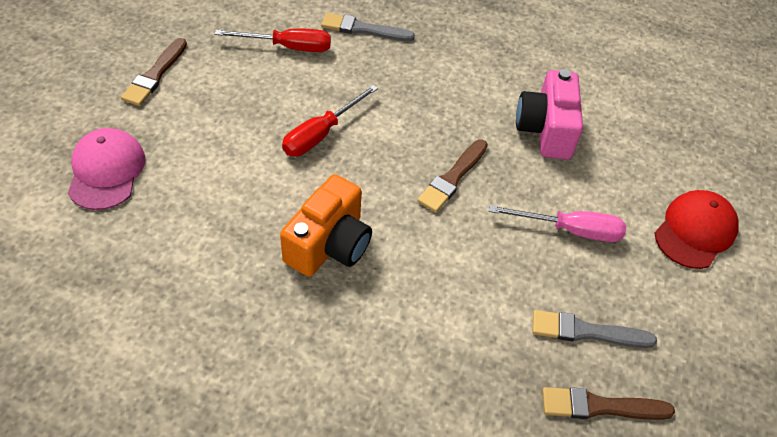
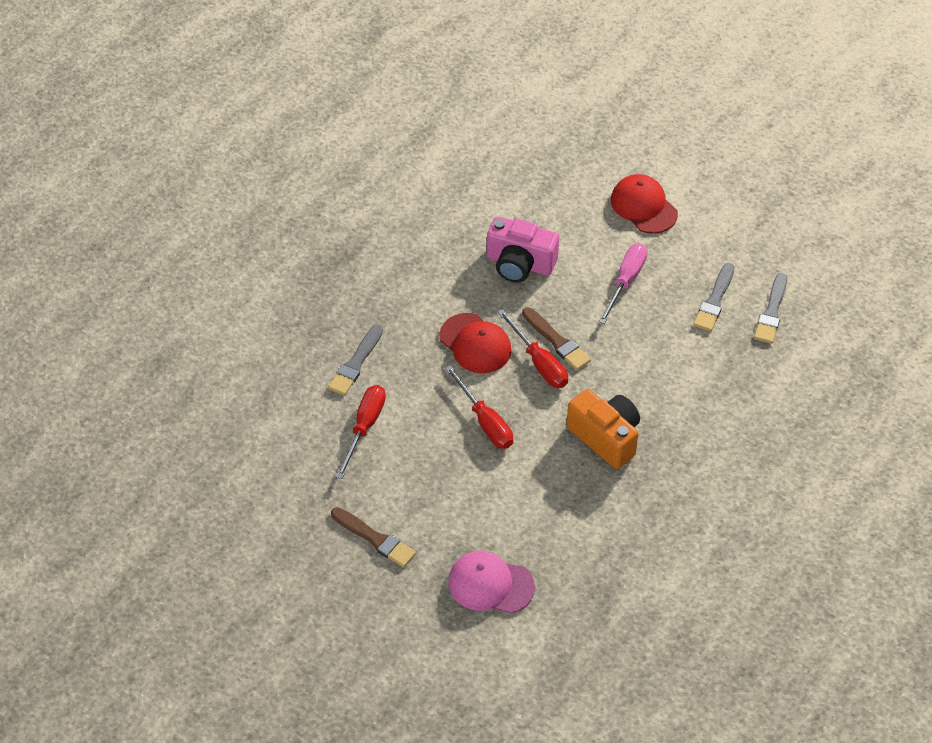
camera: 70 degrees left, 0 degrees up
(416, 167) = (539, 362): none -> red screwdriver
(421, 110) = (475, 344): none -> red cap
(600, 406) = (771, 312): brown brush -> grey brush

